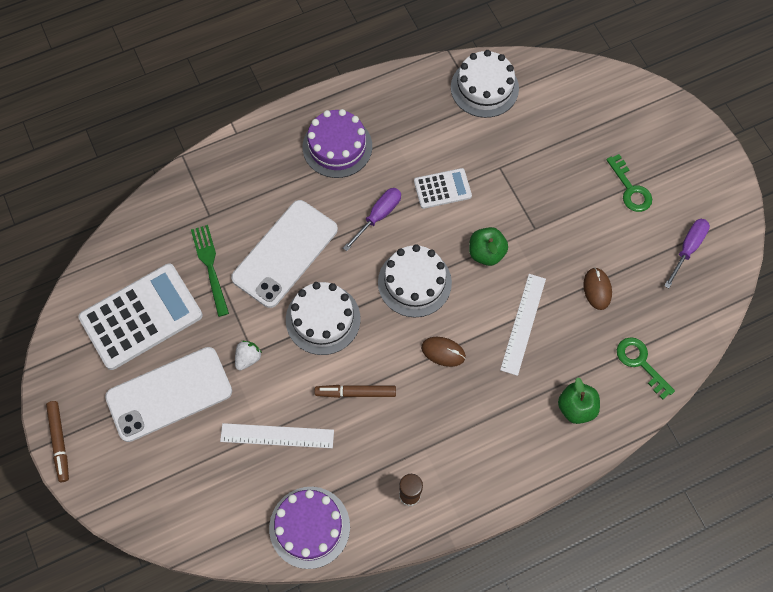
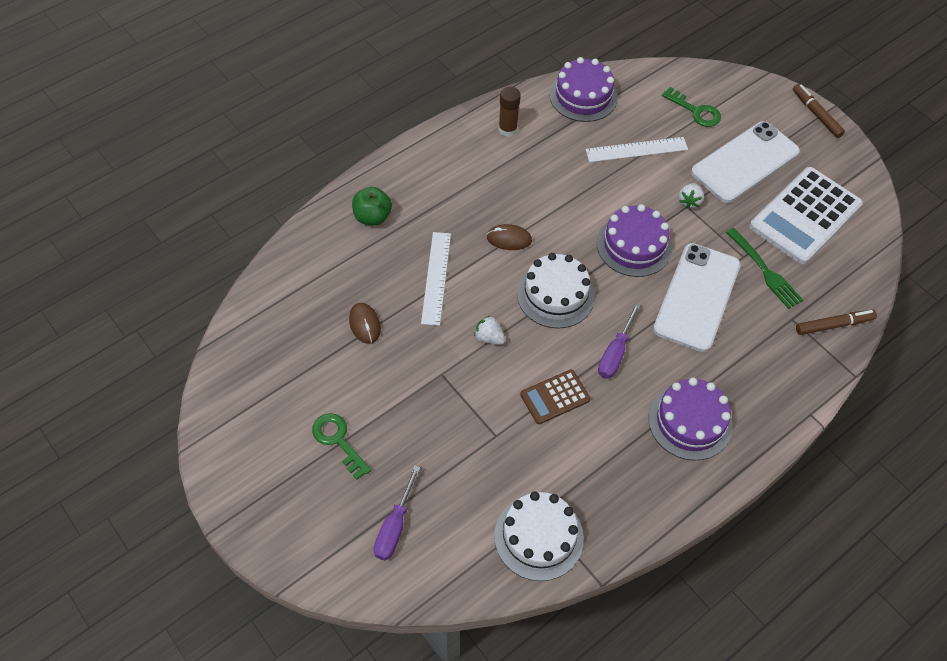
camera: 165 degrees right, 10 degrees down
(323, 319) = (634, 245): white cake -> purple cake
(355, 392) = (580, 192): brown marker -> brown marker (834, 325)
(442, 188) = (555, 397): white calculator -> brown calculator
(486, 253) = (489, 338): green apple -> white strawberry
(640, 363) = (313, 264): green key -> green key (696, 111)
(687, 248) = (268, 385): purple screwdriver -> purple screwdriver (394, 527)

